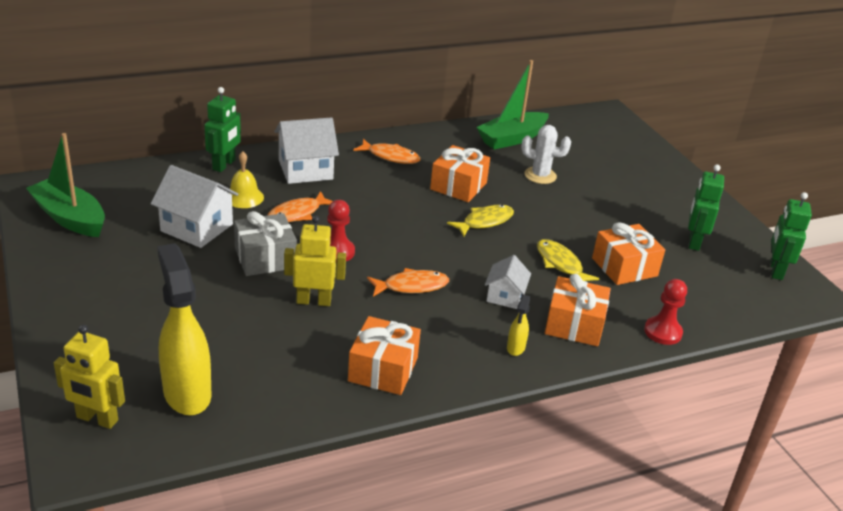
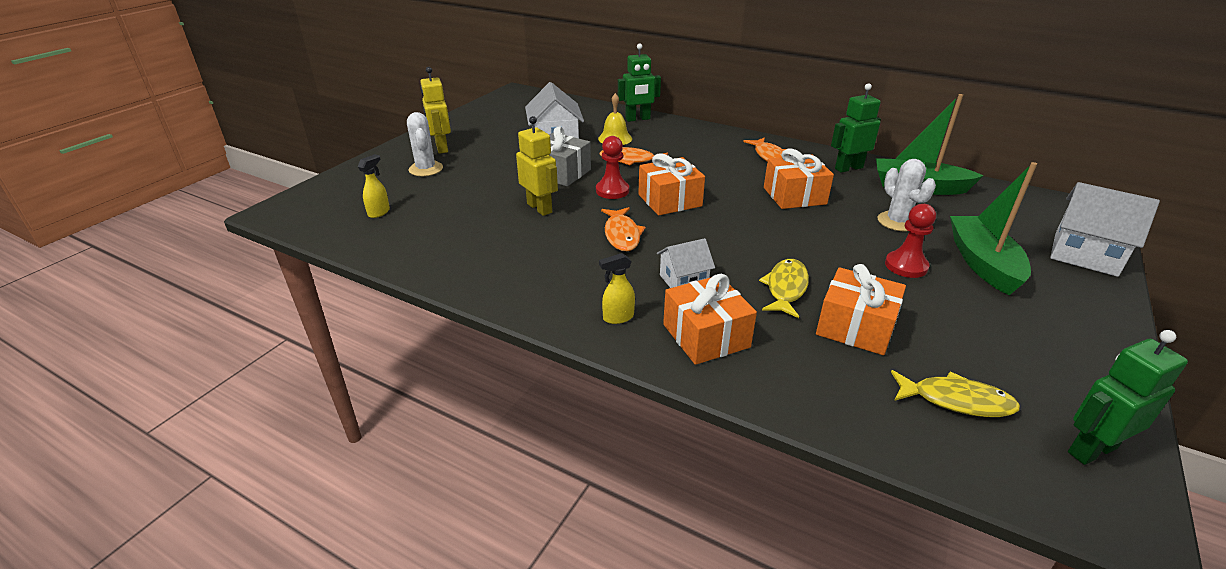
camera: 55 degrees right, 0 degrees up
(70, 218) = (503, 111): green boat -> green boat (982, 263)
(97, 419) = (322, 199): yellow robot -> yellow robot (441, 148)
(133, 326) = (426, 169): none -> white cactus
(187, 393) = (379, 212): yellow spray bottle -> yellow spray bottle, size x0.44
(305, 170) = (687, 140): white house -> white house (1085, 254)
(383, 369) = (498, 268): orange gift -> orange gift (669, 200)
(411, 286) = (622, 235): orange fish -> orange fish turned 45 degrees clockwise
(484, 222) = (770, 227): yellow fish -> yellow fish (956, 400)
(662, 332) = (792, 400): red pawn -> red pawn (906, 266)
(694, 242) = (1000, 355): green robot -> green robot (848, 168)

